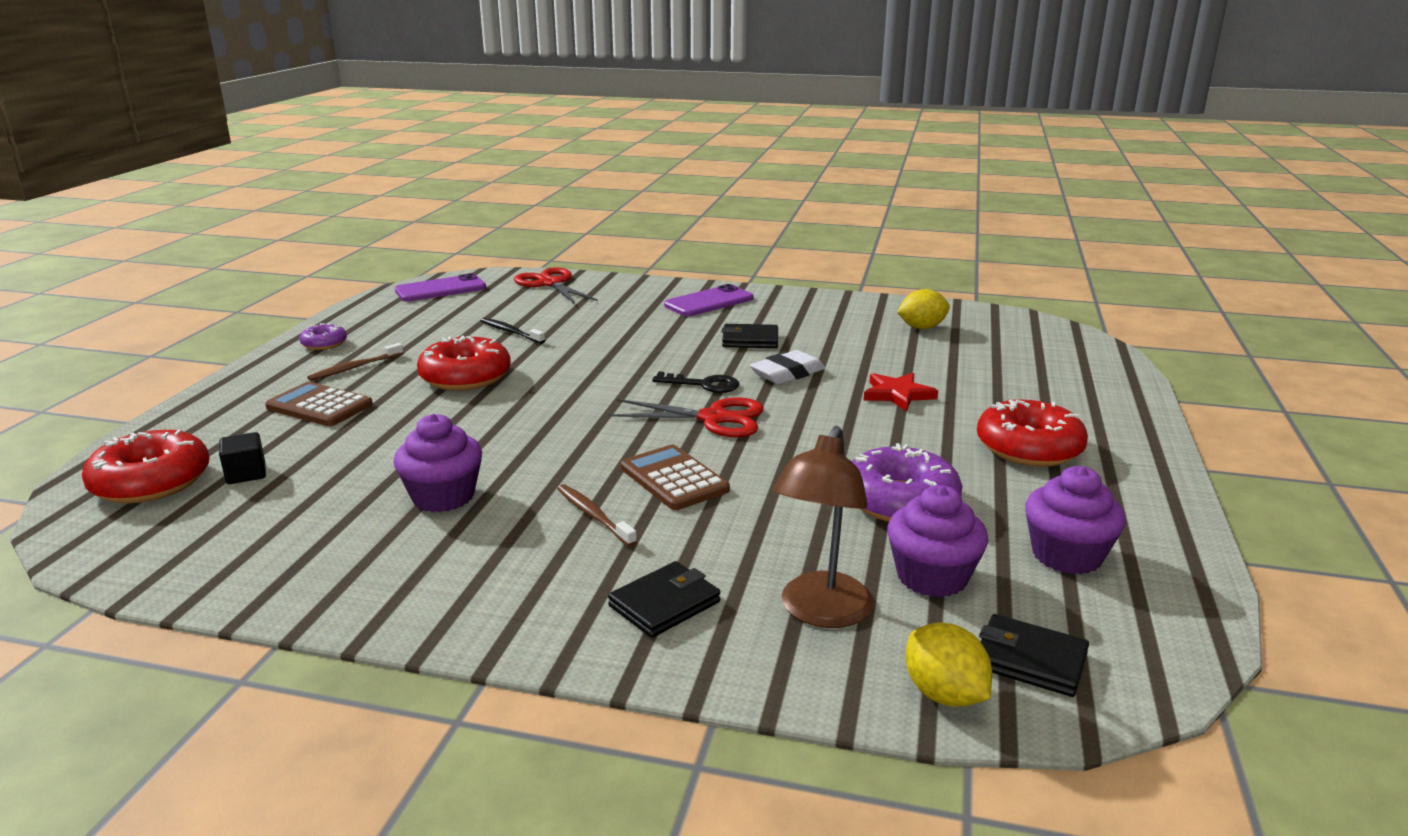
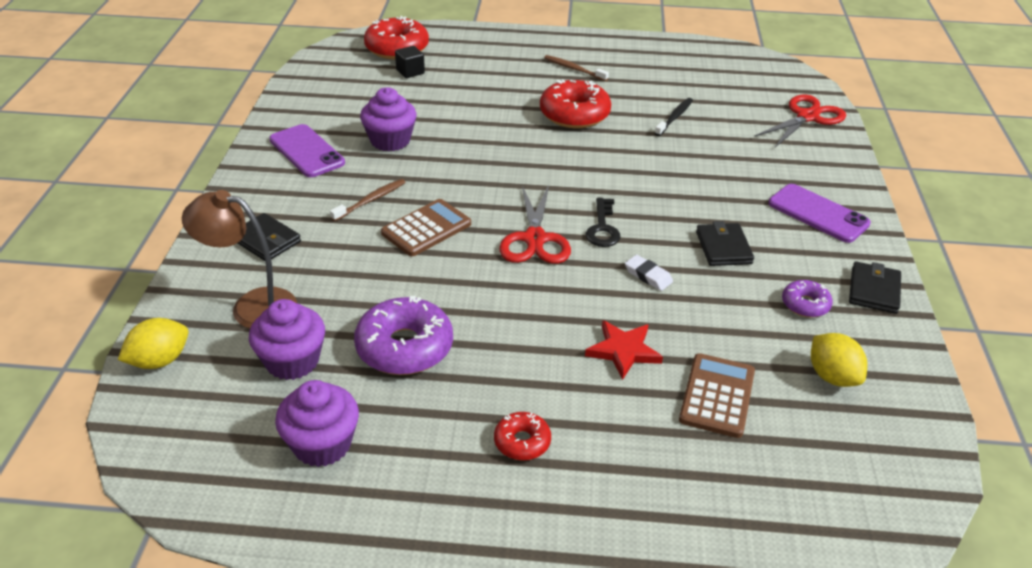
camera: 80 degrees right, 15 degrees up
(319, 406) = (507, 71): brown calculator -> brown calculator (717, 396)
(324, 344) = (612, 48): purple donut -> purple donut (805, 304)
(441, 289) = (754, 68): purple phone -> purple phone (306, 151)
(787, 373) = (648, 276): white eraser -> white eraser, size x0.64
(1029, 448) = (522, 442): red donut -> red donut, size x0.53
(1030, 660) = (188, 405): black wallet -> black wallet (874, 290)

